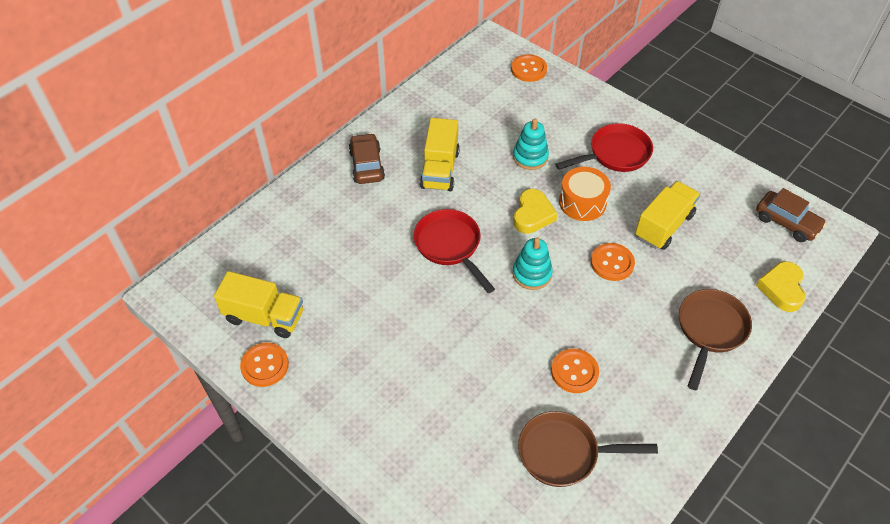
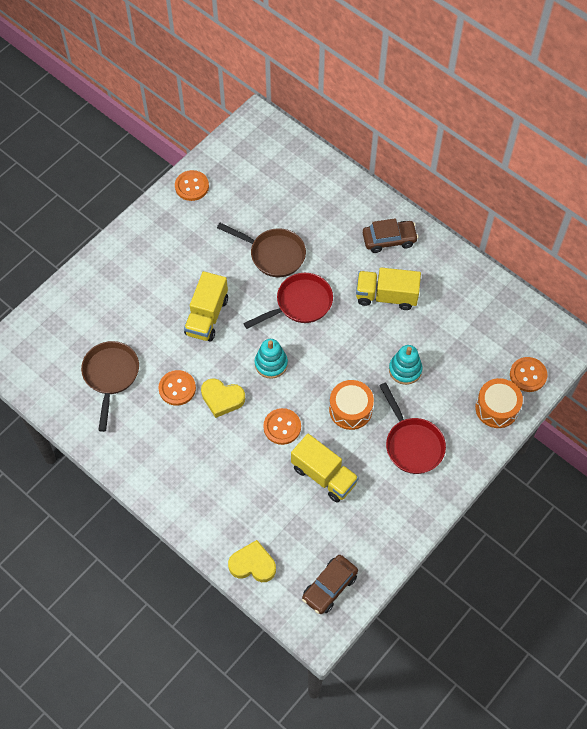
camera: 90 degrees right, 10 degrees up
(264, 317) = (233, 182): yellow truck -> yellow truck (207, 316)
(532, 215) = (335, 368): yellow heart -> yellow heart (222, 399)
(566, 92) = (496, 408): none -> orange drum
(710, 330) = (211, 495): brown pan -> brown pan (273, 254)

